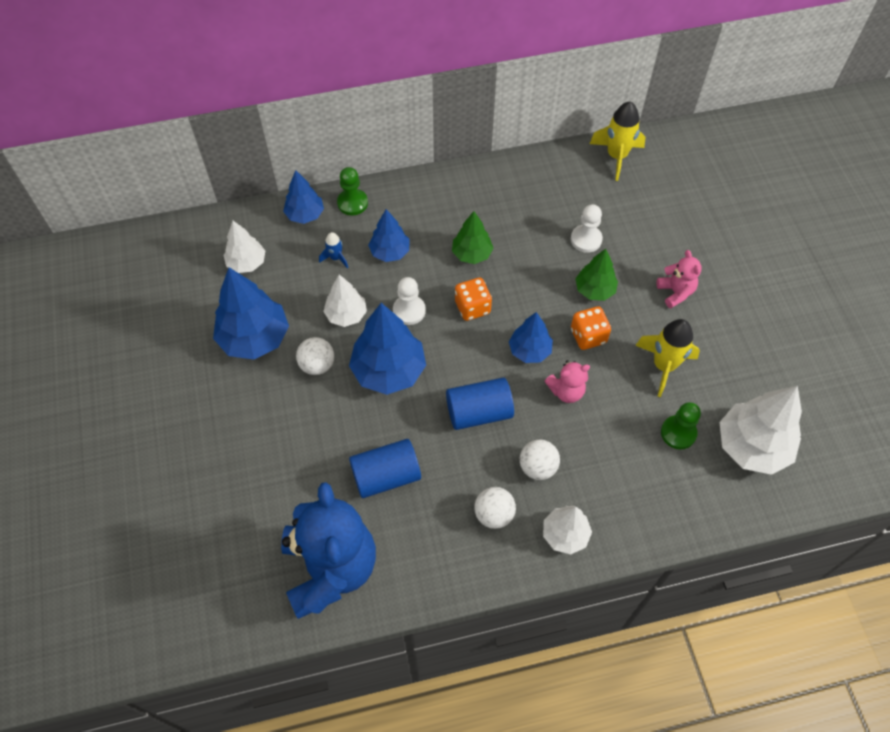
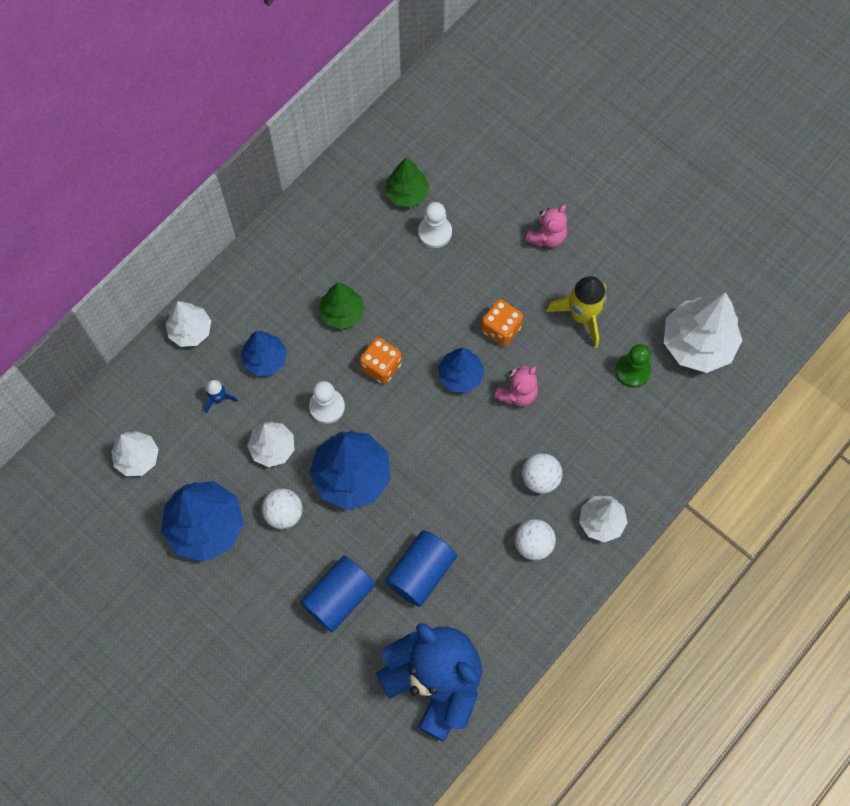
camera: 35 degrees left, 10 degrees up
(305, 215) = (154, 372): blue tree -> none
(352, 203) = (190, 331): green pawn -> white tree
(479, 412) = (457, 462): blue cylinder -> blue cylinder (339, 597)
(594, 290) = (476, 279): green tree -> green tree (407, 193)
(616, 156) = (404, 125): yellow rocket -> none
(675, 292) = (547, 237): pink teddy bear -> pink teddy bear turned 90 degrees clockwise

